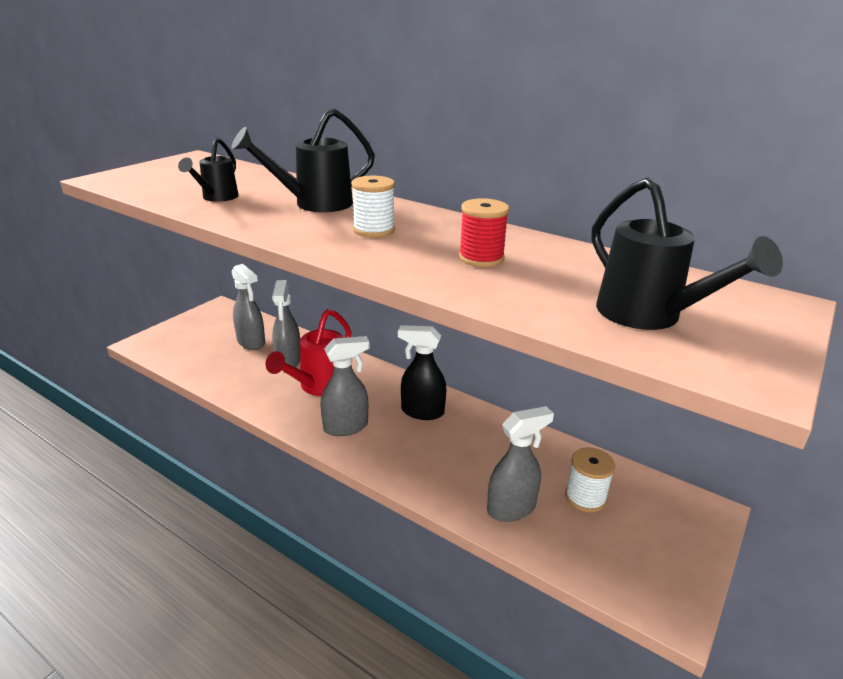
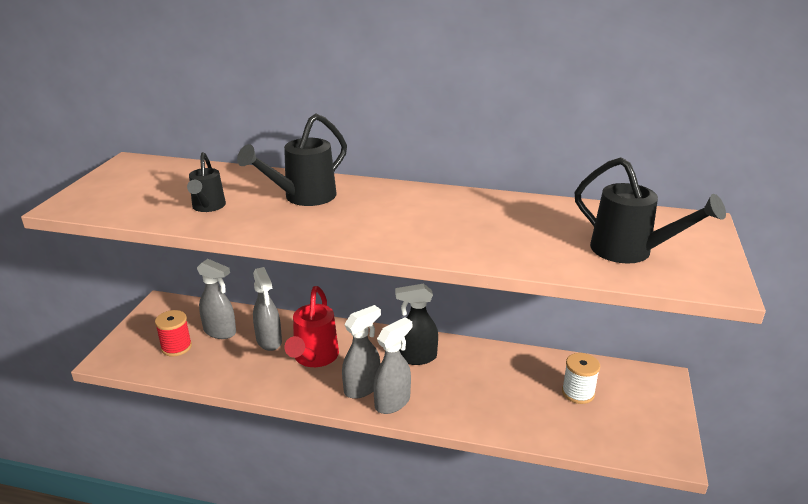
camera: 20 degrees left, 0 degrees up
(374, 230) = (379, 215): white spool -> none
(481, 258) = (484, 226): red spool -> red spool (176, 347)
(511, 508) = (531, 417): grey spray bottle -> grey spray bottle (393, 402)

